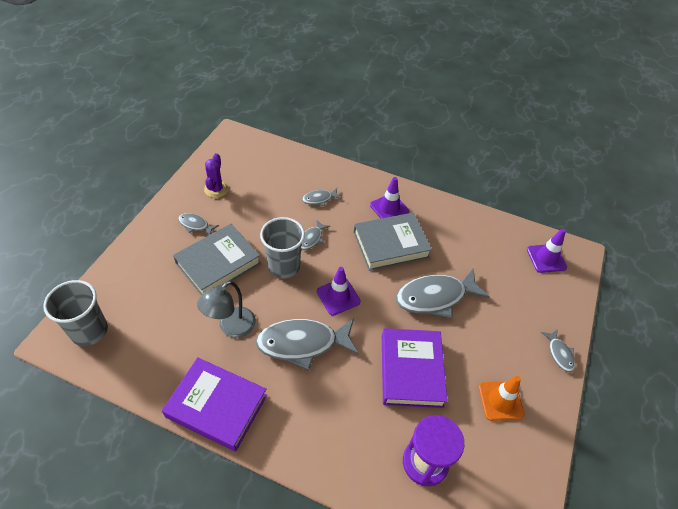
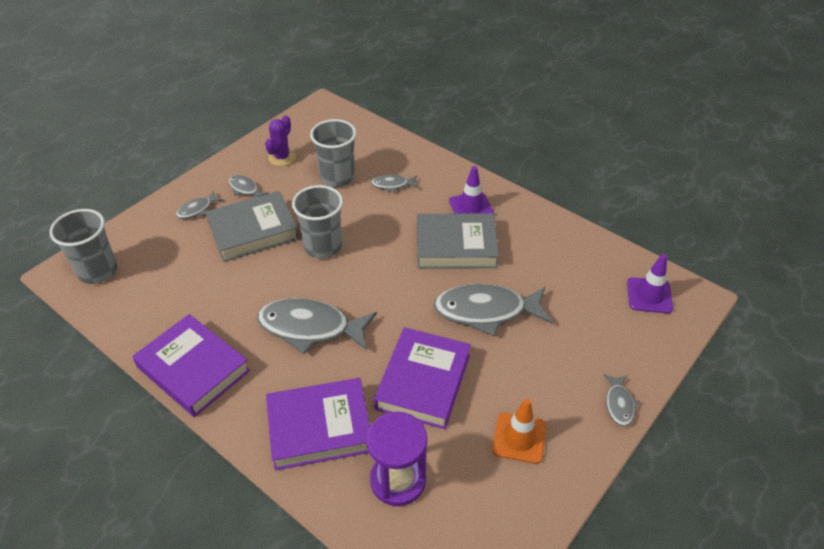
camera: 20 degrees right, 5 degrees down
(231, 327) = (240, 296): grey lamp -> none
(271, 200) = (337, 177): none -> grey cup
(311, 238) = (366, 224): grey fish -> grey fish (197, 209)
(338, 296) = (371, 288): purple traffic cone -> none
(345, 433) = (319, 427): none -> purple book

